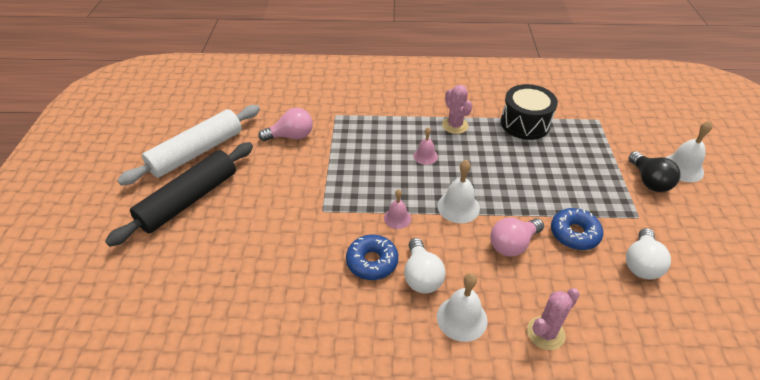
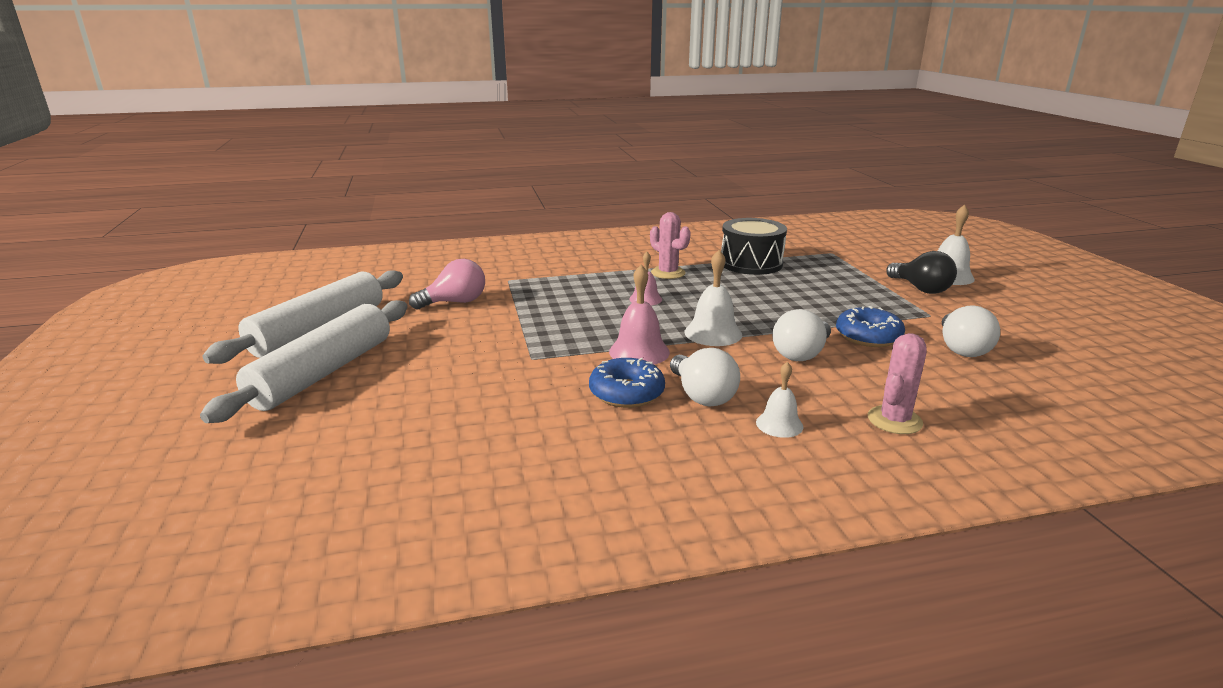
camera: 15 degrees left, 20 degrees down
(189, 200) = (323, 373): black rolling pin -> white rolling pin
(397, 218) = (639, 352): pink bell -> pink bell, size x1.57
(462, 318) = (779, 424): white bell -> white bell, size x0.64
(513, 244) = (801, 354): pink light bulb -> white light bulb

